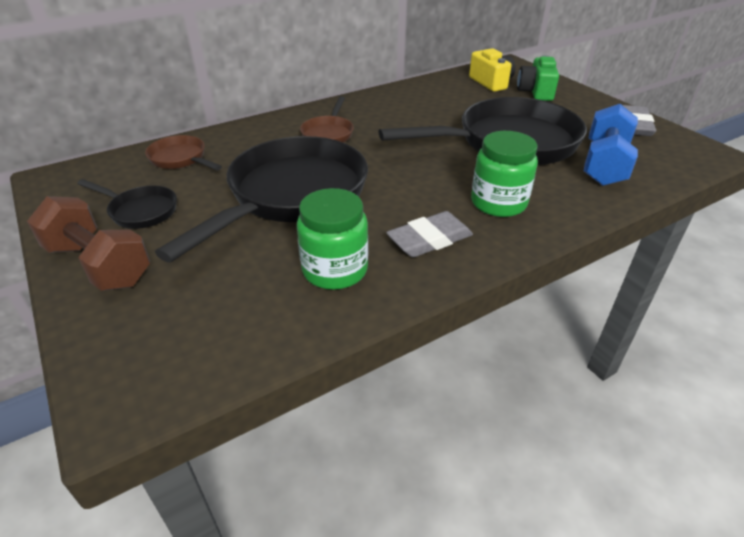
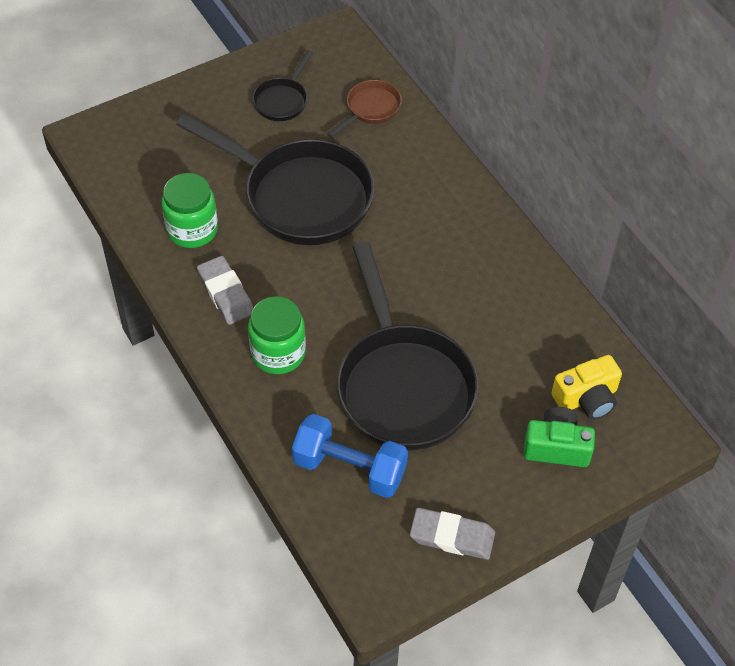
camera: 90 degrees right, 15 degrees up
(99, 265) = (213, 93): brown dumbbell -> none
(328, 133) = (425, 219): brown pan -> none

